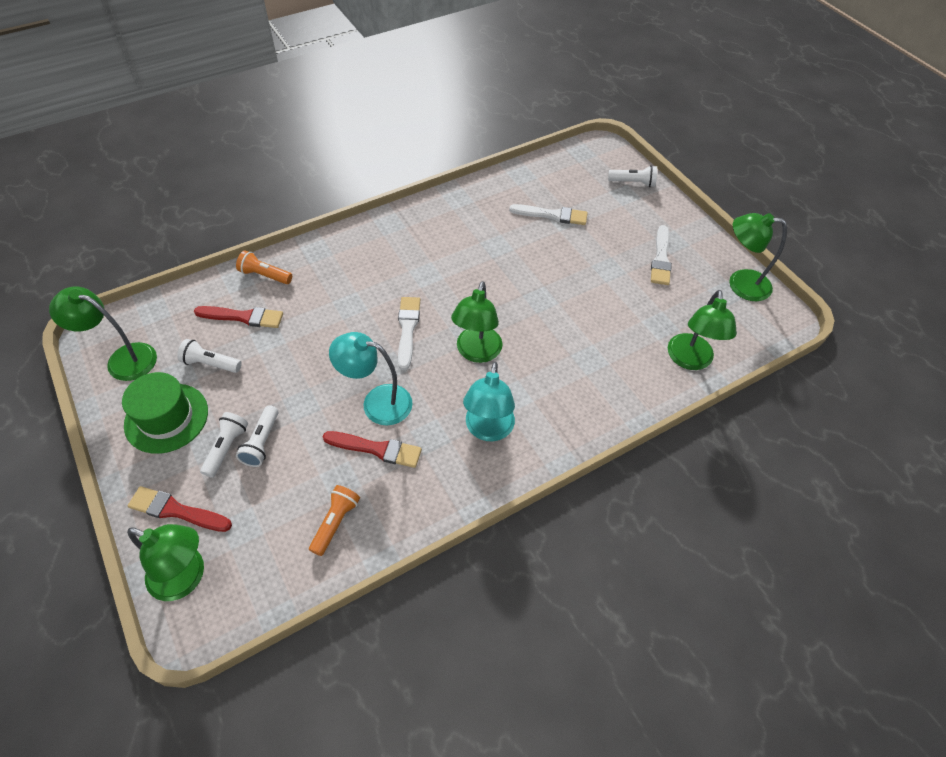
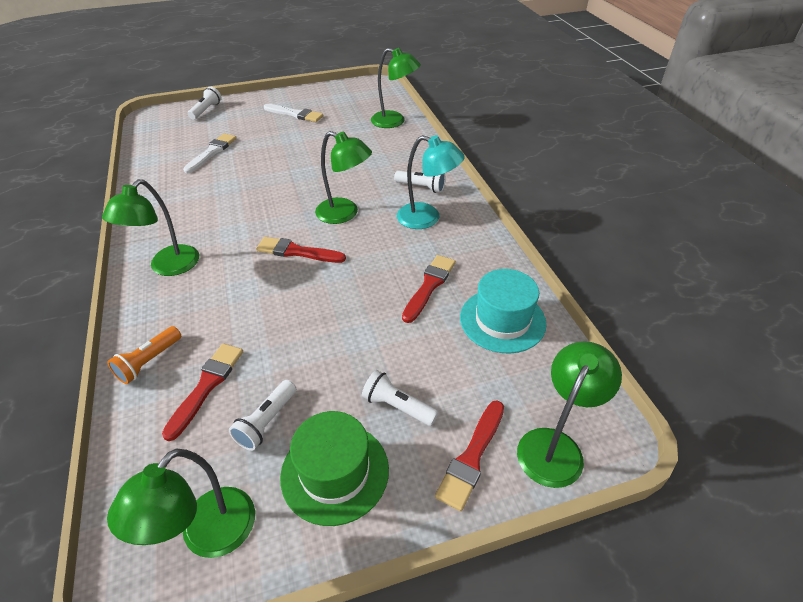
camera: 75 degrees left, 10 degrees down
(262, 442) = (399, 373): white flashlight -> white flashlight (421, 187)
(335, 522) = (502, 320): orange flashlight -> turquoise hat
(377, 402) = (376, 281): turquoise lamp -> none
(407, 329) = (297, 252): white brush -> red brush
(740, 284) = (337, 91): green lamp -> green lamp (168, 267)

